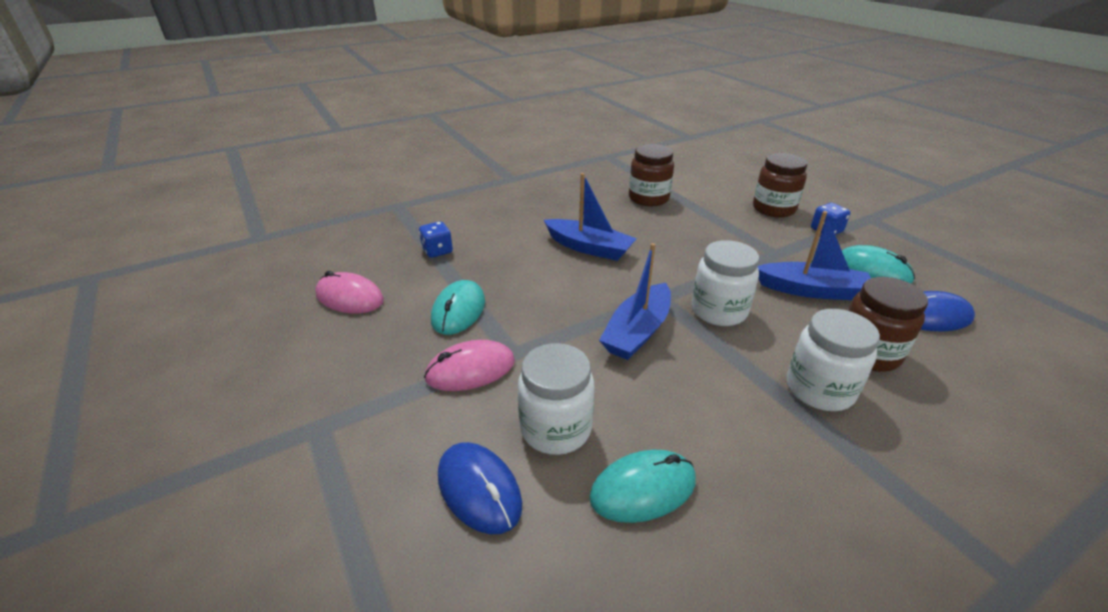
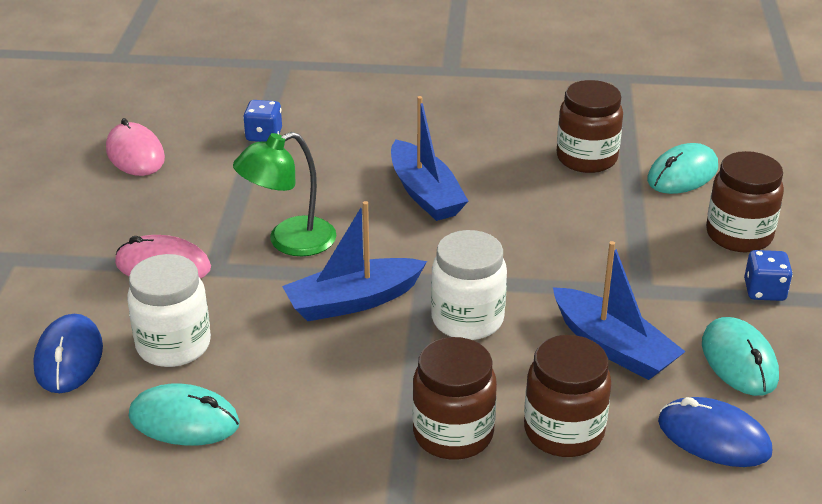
camera: 35 degrees right, 0 degrees up
(458, 310) = (213, 207): turquoise mouse -> turquoise mouse (682, 174)
(543, 311) = (289, 242): none -> green lamp
(819, 389) = (453, 434): white jar -> brown jar

